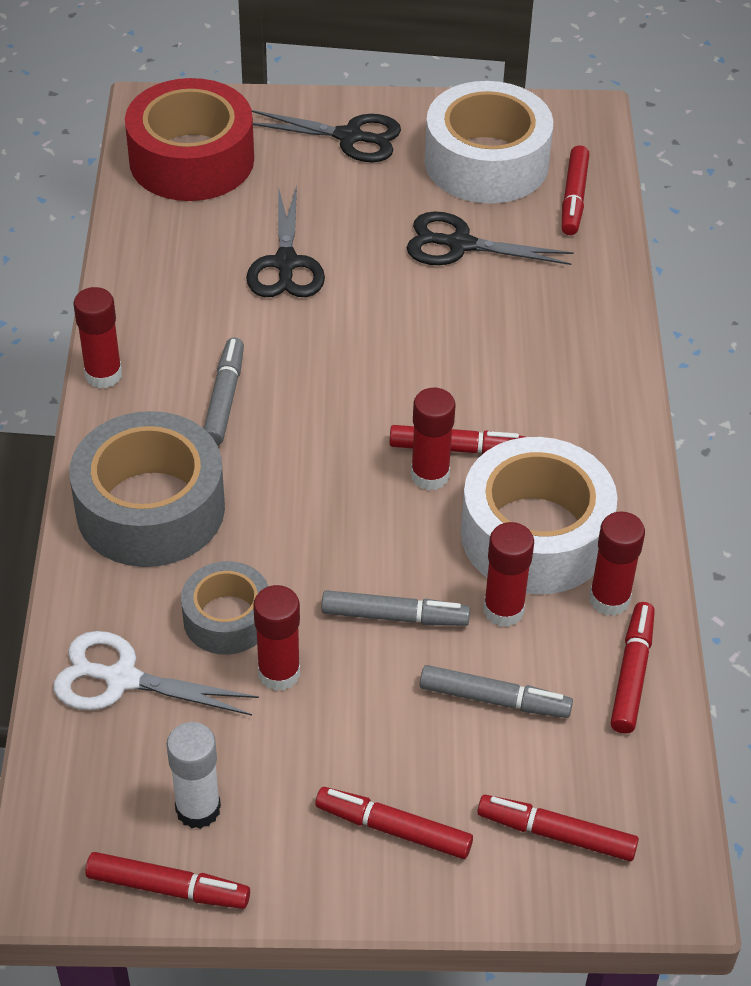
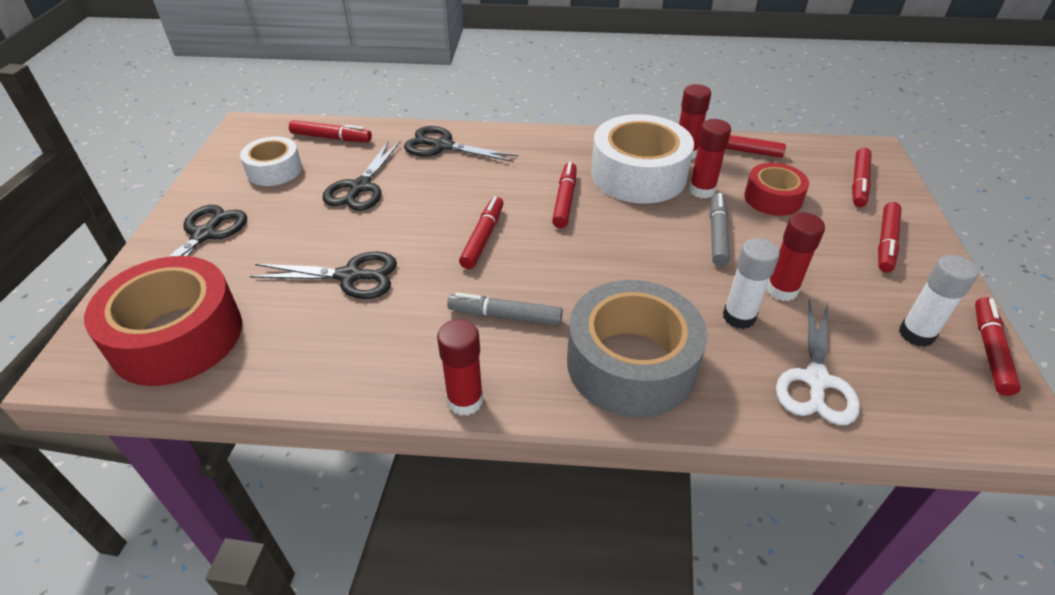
camera: 85 degrees left, 5 degrees down
(227, 618) = (739, 317): grey tape -> white glue stick
(365, 370) = (483, 238): none -> red marker
(430, 475) = (589, 213): red glue stick -> none
(486, 162) = (274, 170): white tape -> white tape, size x0.56
(494, 700) = (772, 198): grey marker -> red tape
(574, 311) = (442, 146): none -> black scissors

